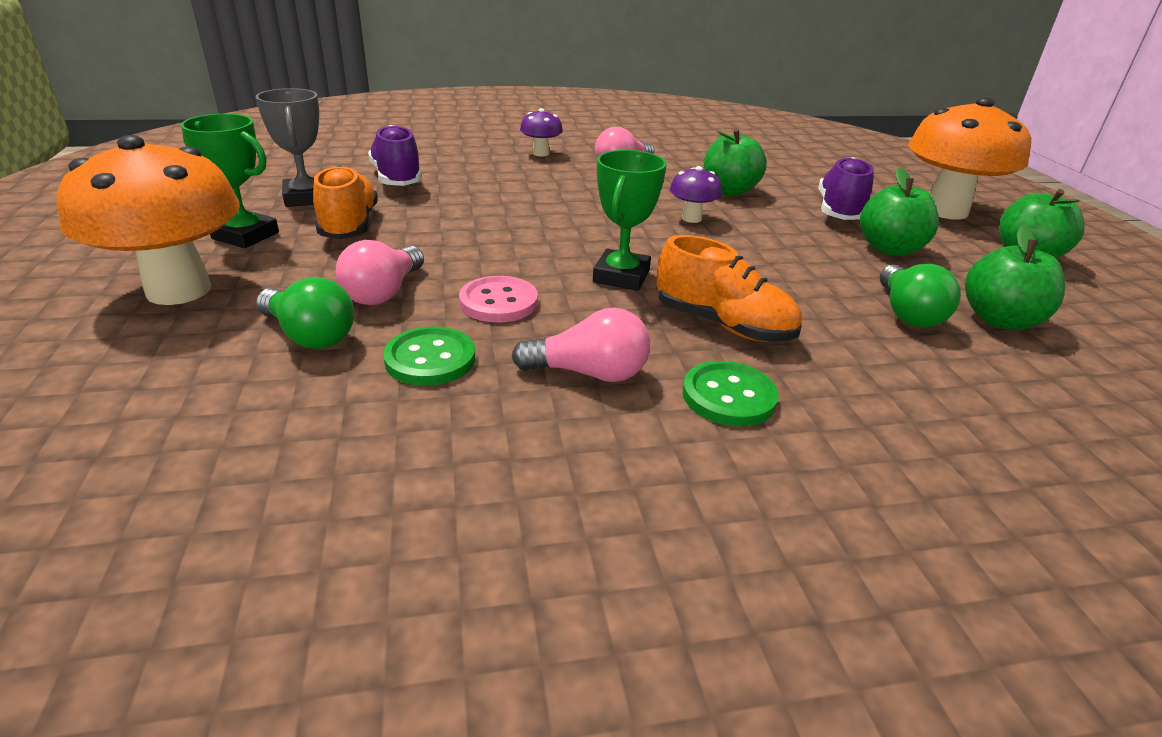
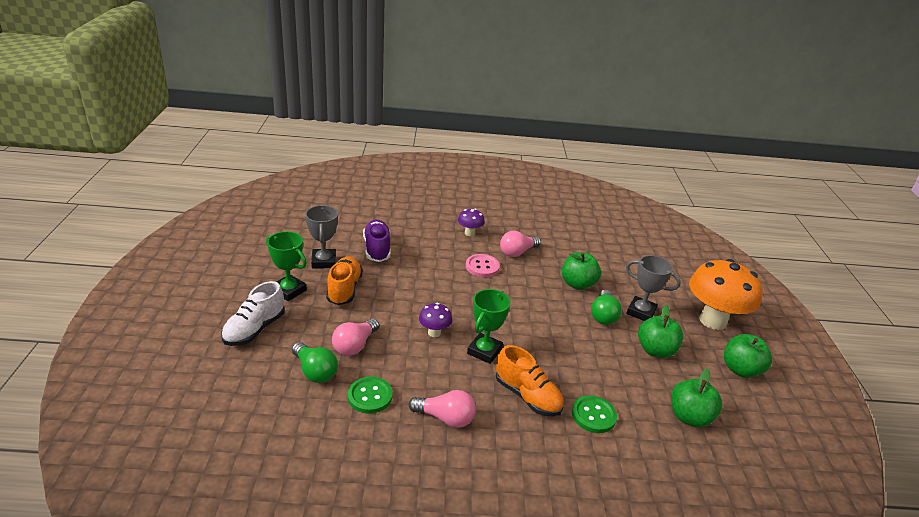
camera: 10 degrees right, 0 degrees up
(179, 290) = (254, 329): orange mushroom -> white shoe
(498, 302) = (412, 361): pink button -> pink button (482, 267)
(691, 218) = (543, 307): purple mushroom -> purple mushroom (434, 332)
(728, 396) = (510, 444): green button -> green button (593, 415)
(839, 211) = (641, 312): purple shoe -> grey trophy
(907, 313) = (637, 404): green light bulb -> green light bulb (603, 315)

